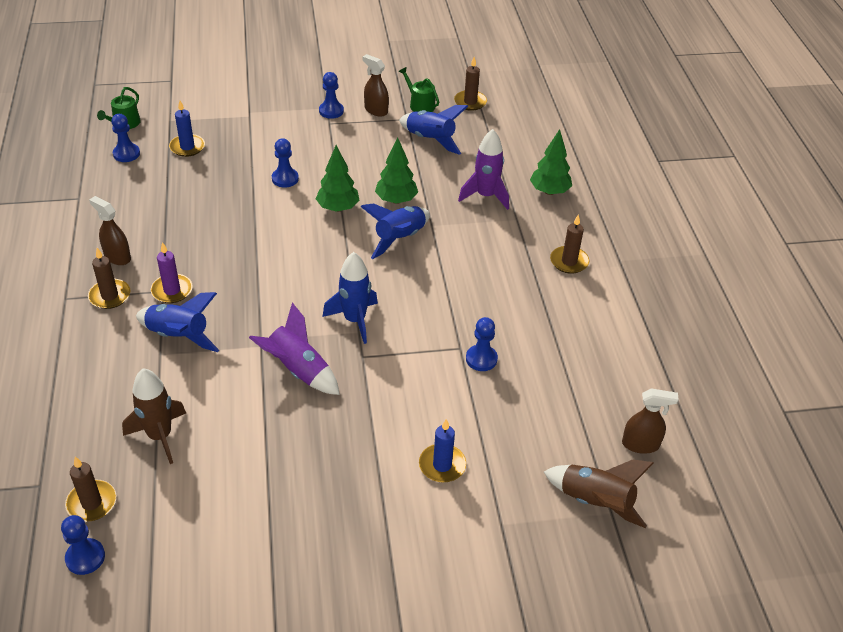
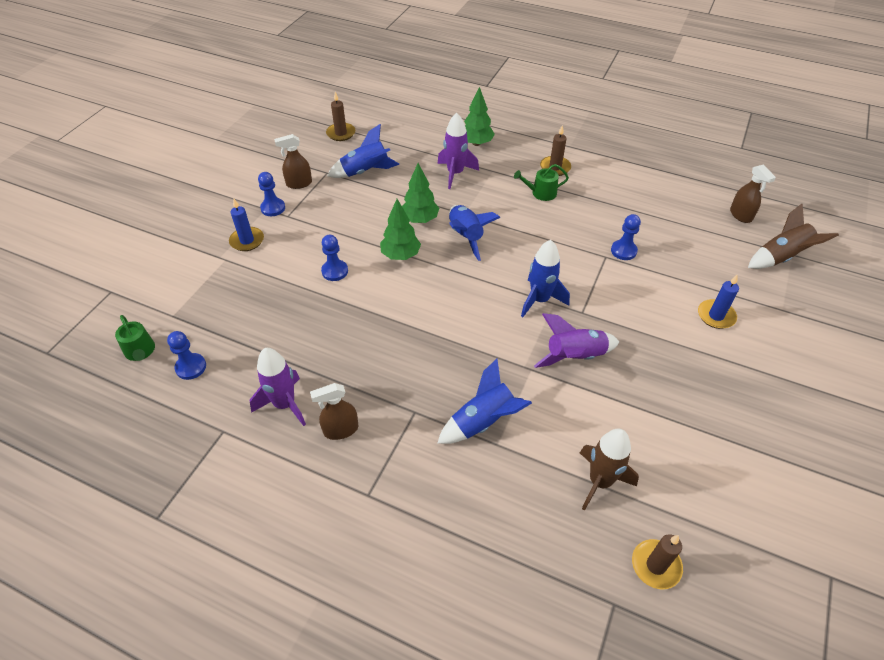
camera: 55 degrees left, 5 degrees up
(85, 557) = (719, 593): blue pawn -> none
(110, 296) = (392, 455): brown candle -> none
(123, 216) = (284, 404): none -> purple rocket
(172, 290) = (420, 404): purple candle -> none
(187, 147) = (227, 318): blue candle -> blue candle (247, 241)
(420, 104) = (317, 158): green watering can -> green watering can (541, 193)
(640, 444) = (741, 215): brown spray bottle -> brown spray bottle turned 120 degrees clockwise

